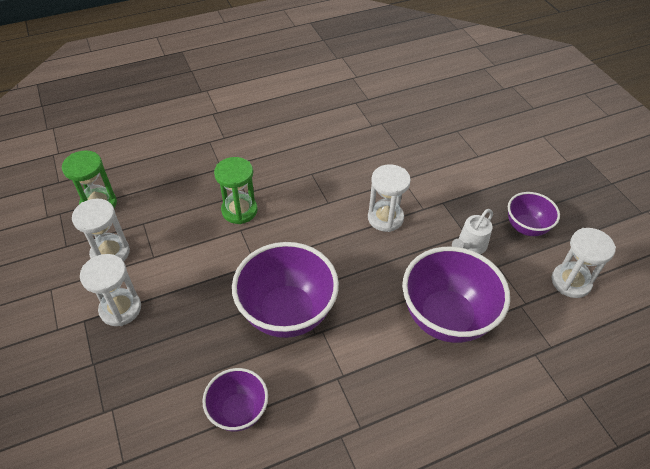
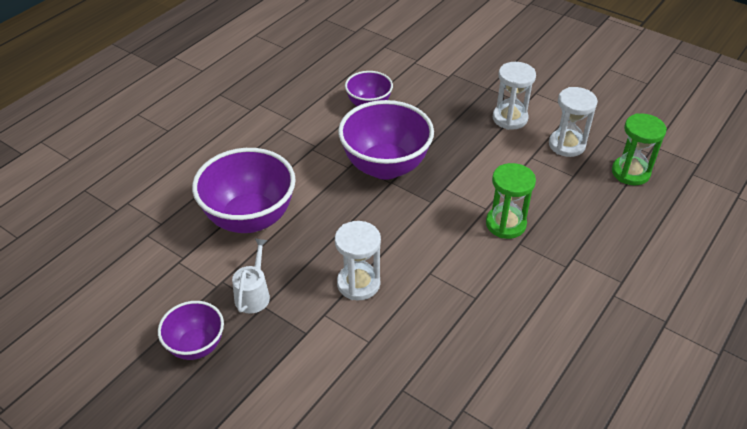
camera: 150 degrees right, 5 degrees down
(571, 282) = (134, 303): white hourglass -> none

